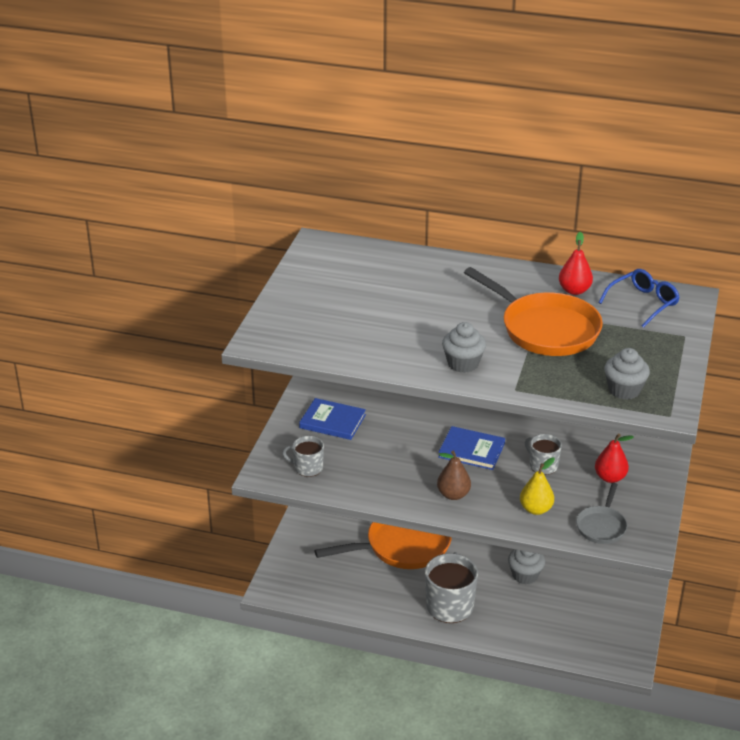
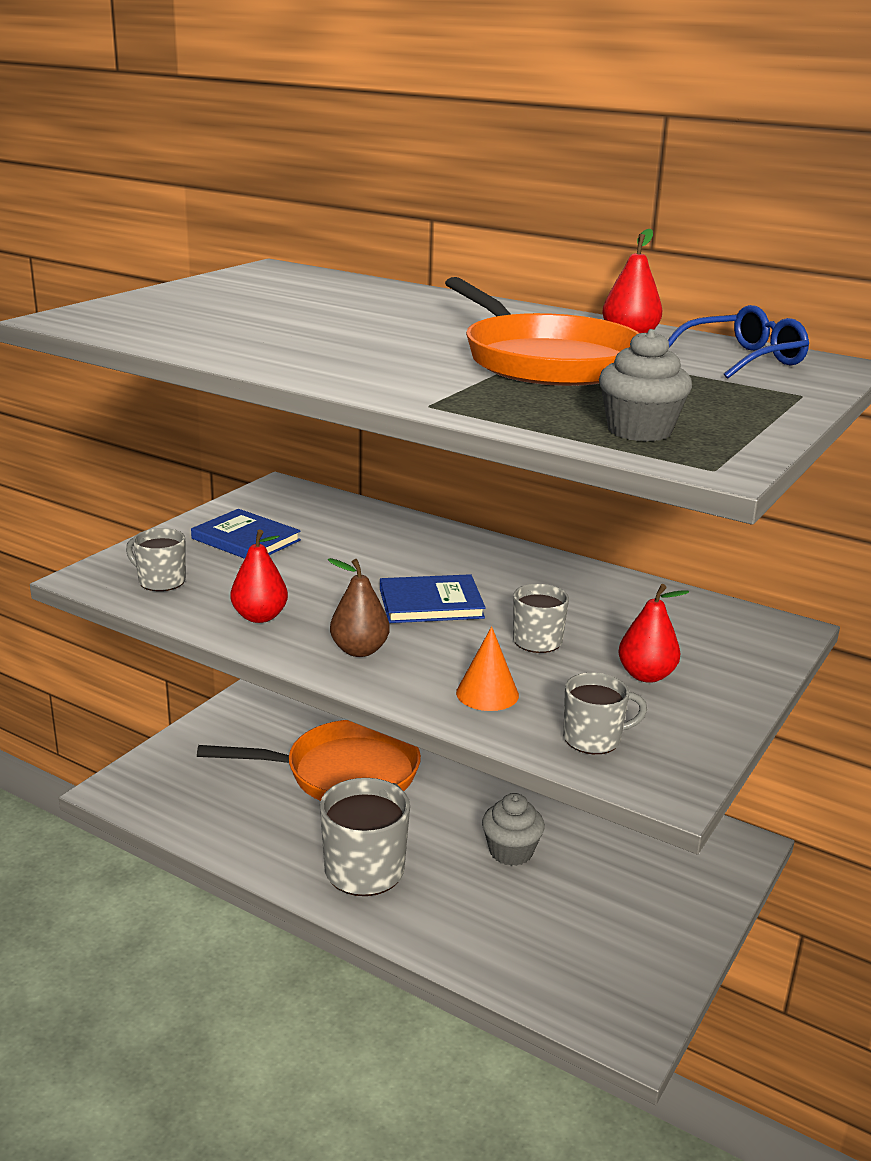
camera: 15 degrees right, 10 degrees down
(383, 482) = (260, 617): none -> red pear
(463, 363) = (364, 372): grey cupcake -> none
(471, 450) = (431, 603): blue book -> blue book turned 45 degrees counterclockwise
(536, 509) = (487, 693): yellow pear -> orange cone
(601, 526) = (594, 739): grey pan -> grey mug

